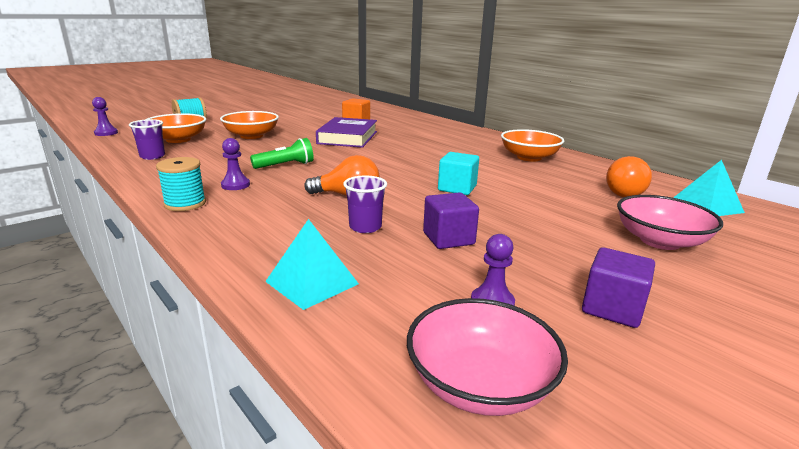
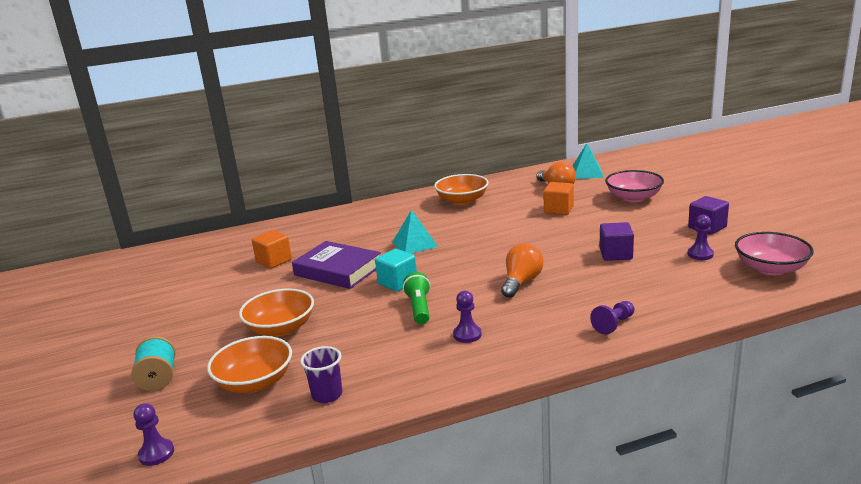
camera: 65 degrees left, 0 degrees up
(185, 204) = (509, 359): turquoise spool -> none
(252, 247) = (614, 324): none -> purple pawn
(312, 282) = (671, 303): turquoise pyramid -> turquoise pyramid (414, 244)
(365, 227) = (588, 280): purple cup -> none
(457, 188) = (522, 238): turquoise cube -> turquoise cube (397, 282)
(557, 199) = (558, 209): none -> orange cube

